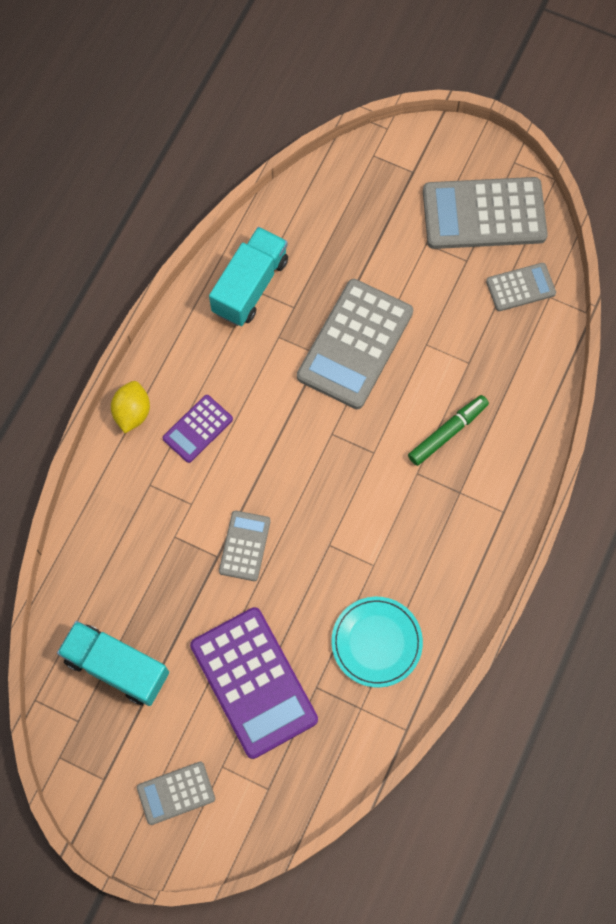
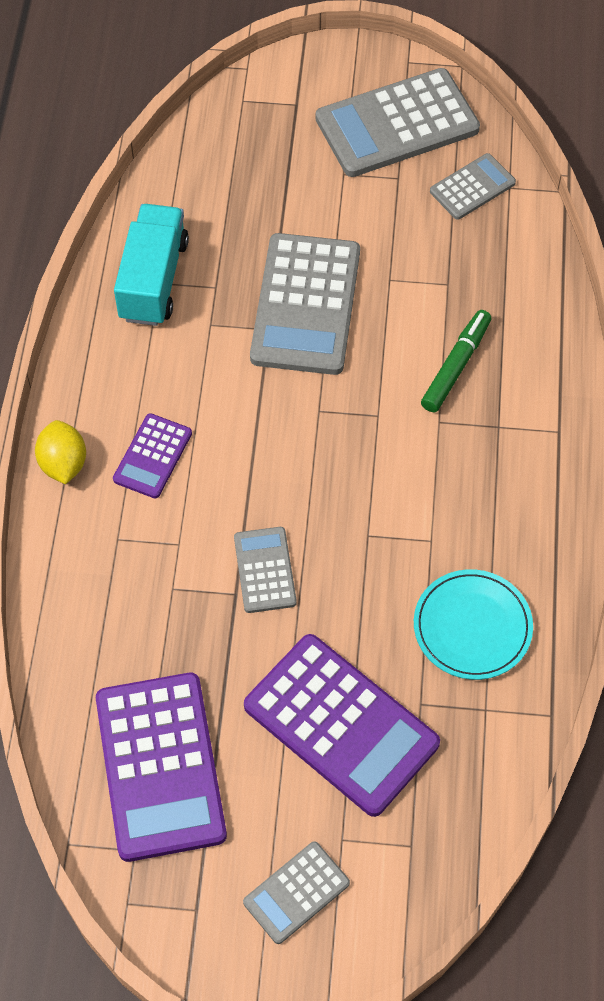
camera: 20 degrees left, 10 degrees down
(117, 667) = (160, 766): turquoise truck -> purple calculator

